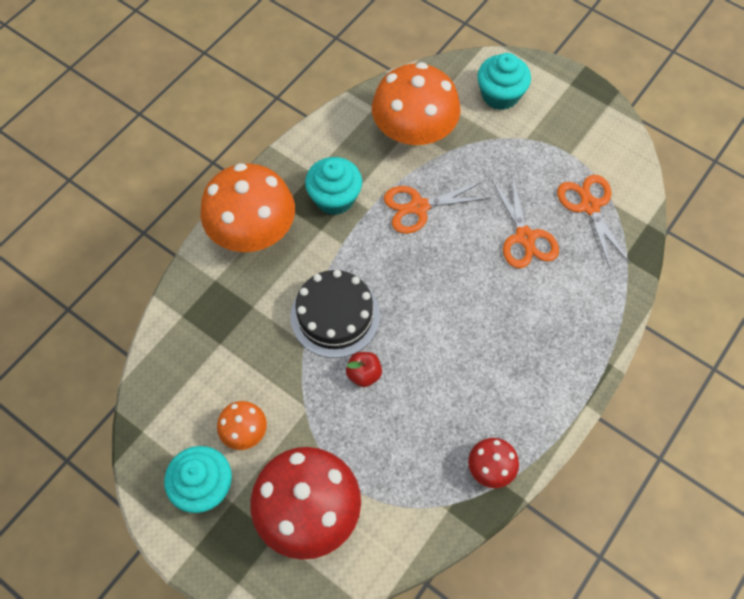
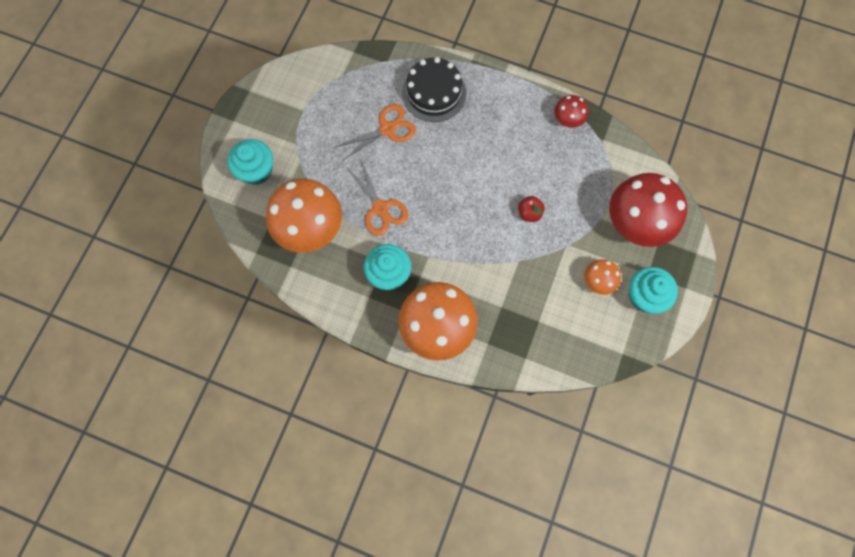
camera: 105 degrees left, 10 degrees up
(335, 316) = (490, 245): black cake -> black cake (434, 93)
(589, 206) = (348, 90): orange scissors -> none

